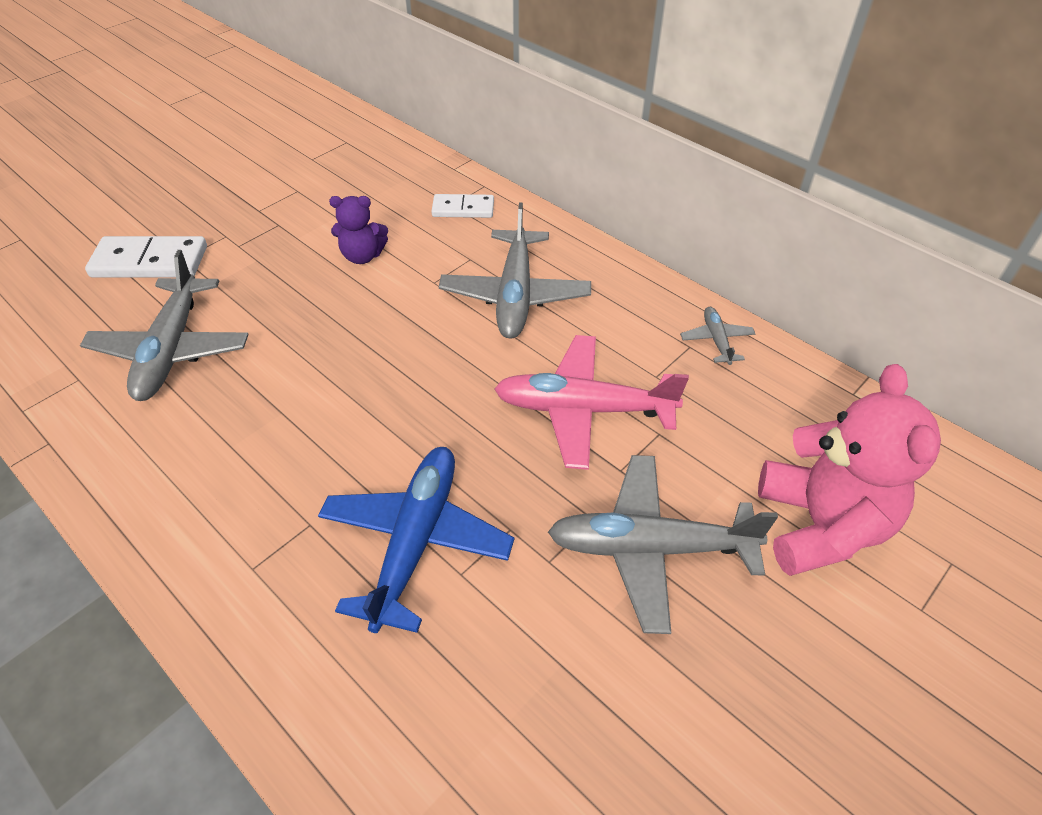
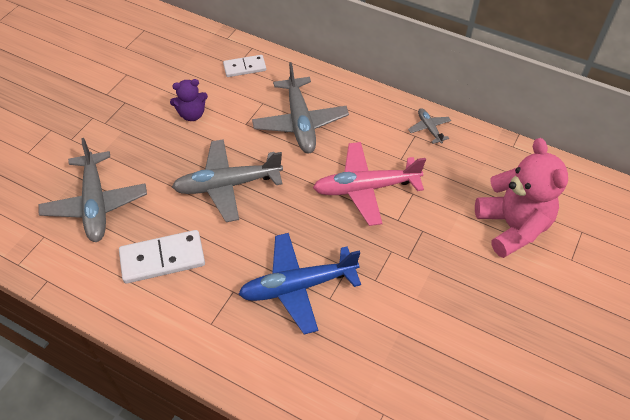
camera: 15 degrees left, 5 degrees up
(150, 261) = (49, 146): white domino -> white domino (162, 258)
(416, 541) = (298, 286): blue plane -> blue plane turned 105 degrees counterclockwise
(650, 548) = (427, 260): grey plane -> grey plane (227, 185)

